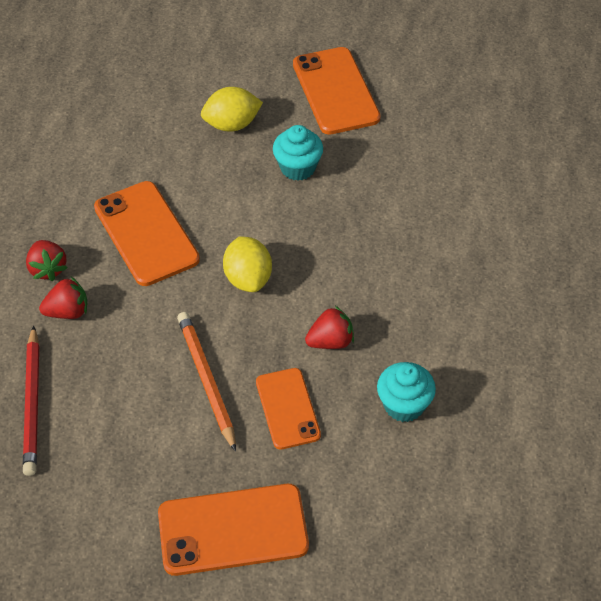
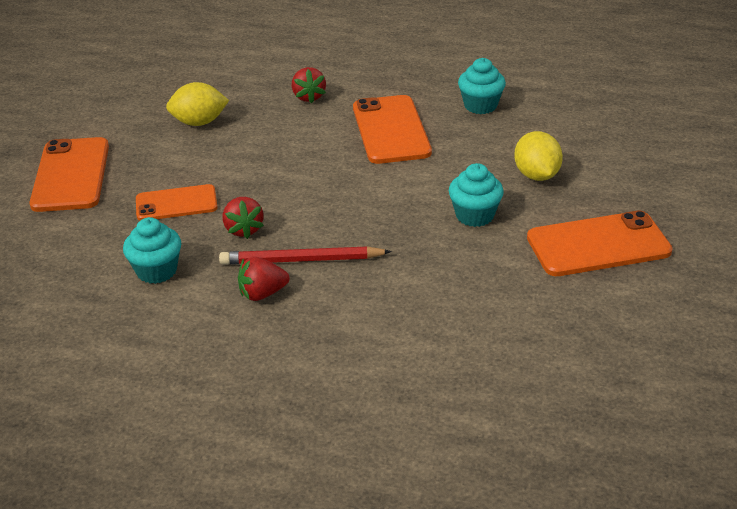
camera: 95 degrees right, 15 degrees down
(32, 403) = (222, 86): red pencil -> red pencil (301, 260)
(48, 269) = (356, 86): red strawberry -> red strawberry (262, 294)
(101, 162) = (480, 106): none -> turquoise cupcake
(146, 233) = (391, 130): orange phone -> orange phone turned 75 degrees counterclockwise
(206, 380) = (220, 162): orange pencil -> none
(248, 278) = (329, 184): yellow lemon -> yellow lemon (199, 122)

